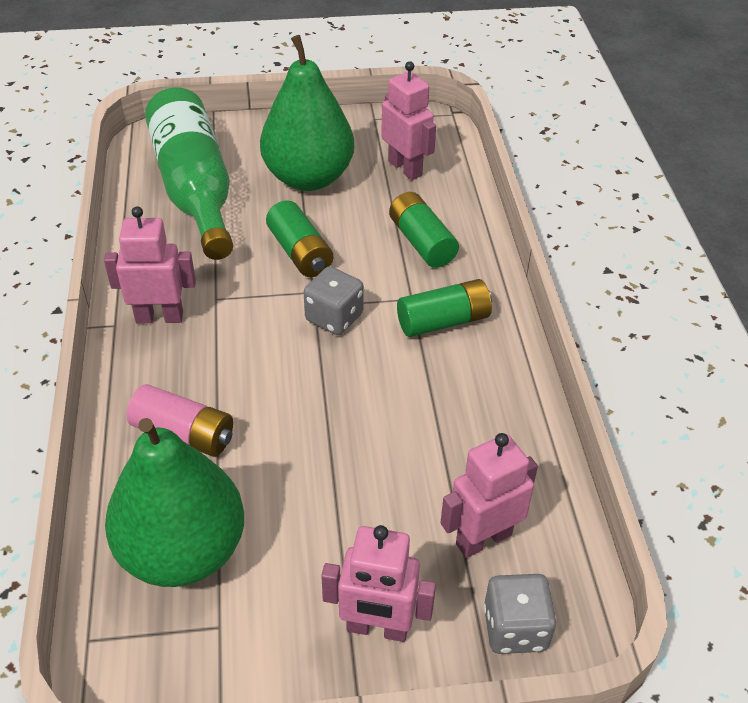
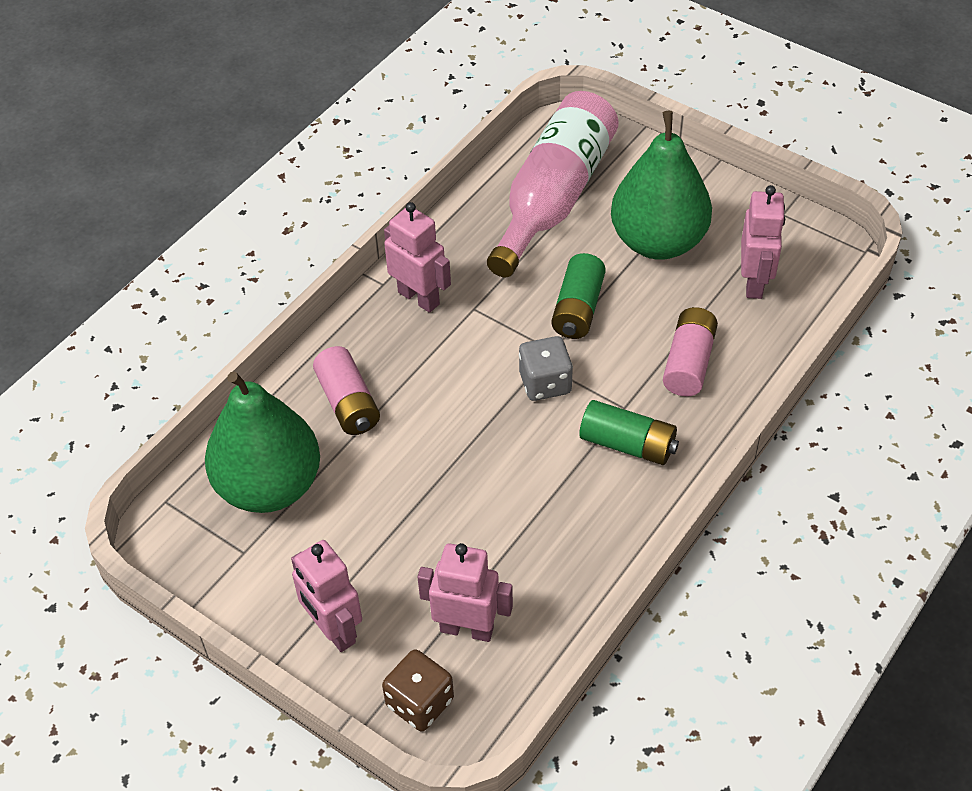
camera: 45 degrees right, 5 degrees up
(194, 189) = (553, 197): green bottle -> pink bottle
(421, 242) = (688, 363): green battery -> pink battery
(515, 628) = (420, 702): grey dice -> brown dice

